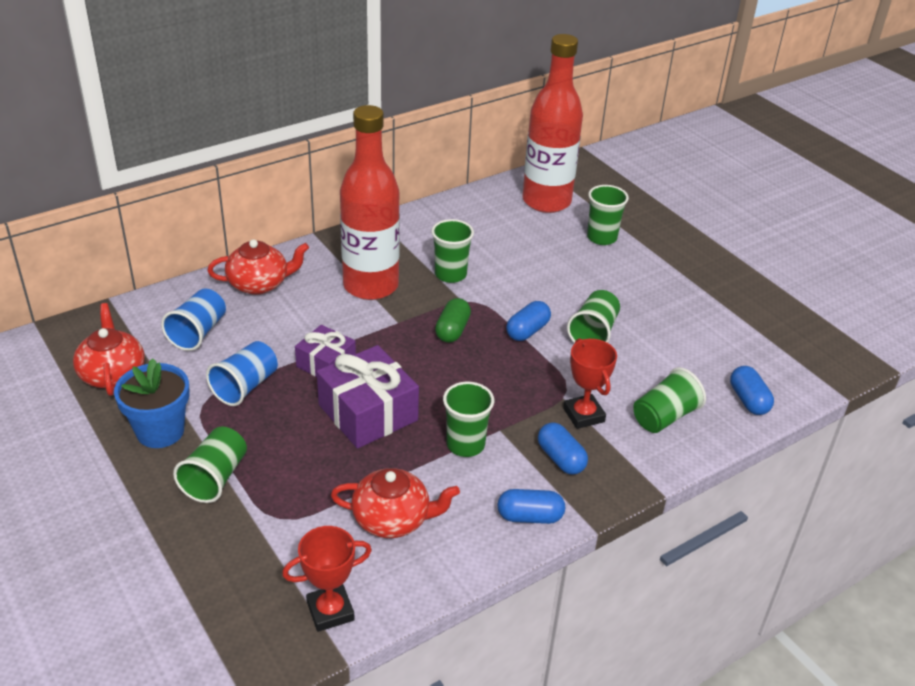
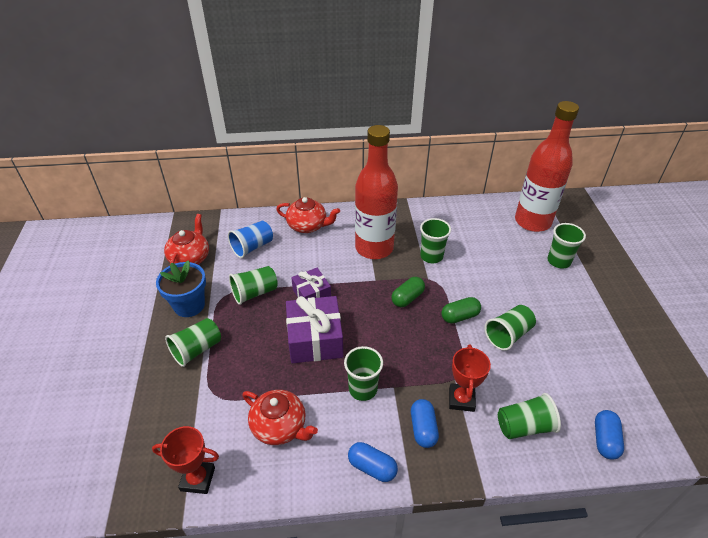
camera: 30 degrees right, 5 degrees up
(245, 386) = (255, 293): blue cup -> green cup
(527, 331) = (460, 316): blue capsule -> green capsule

